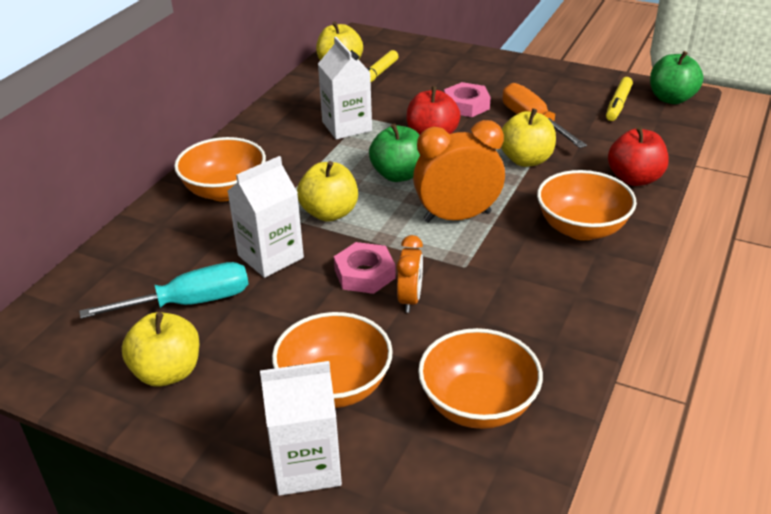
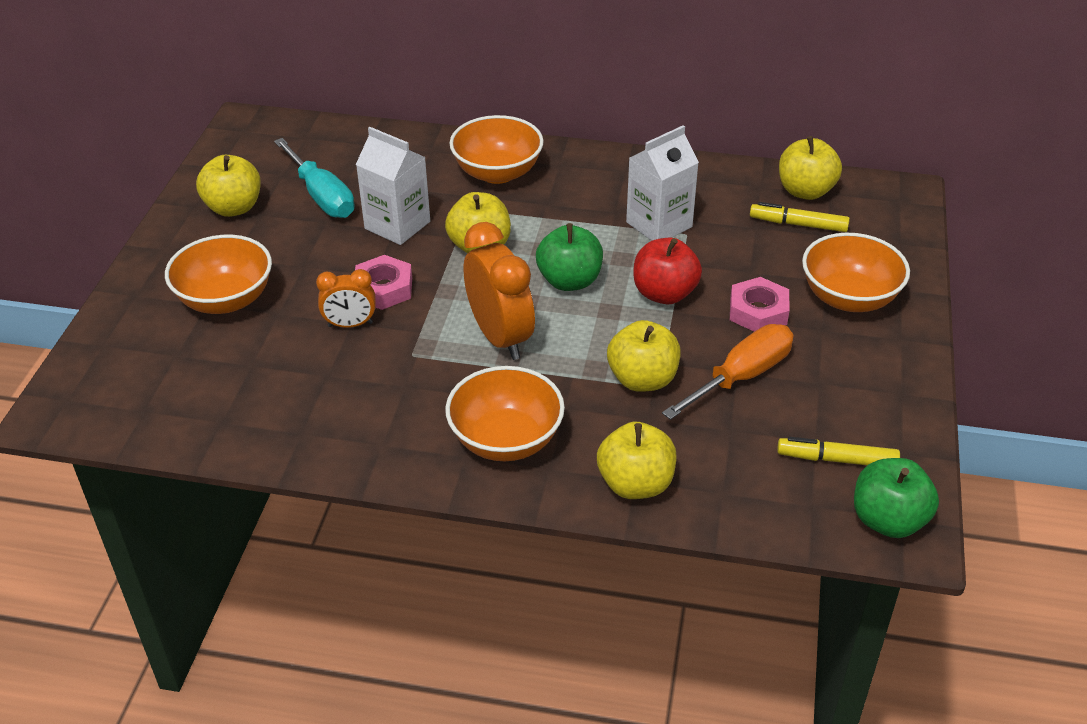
camera: 75 degrees right, 5 degrees up
(306, 465) = (136, 302): white carton -> none
(478, 405) = (209, 389): orange bowl -> orange bowl (849, 298)
(634, 179) = (635, 484): red apple -> yellow apple

